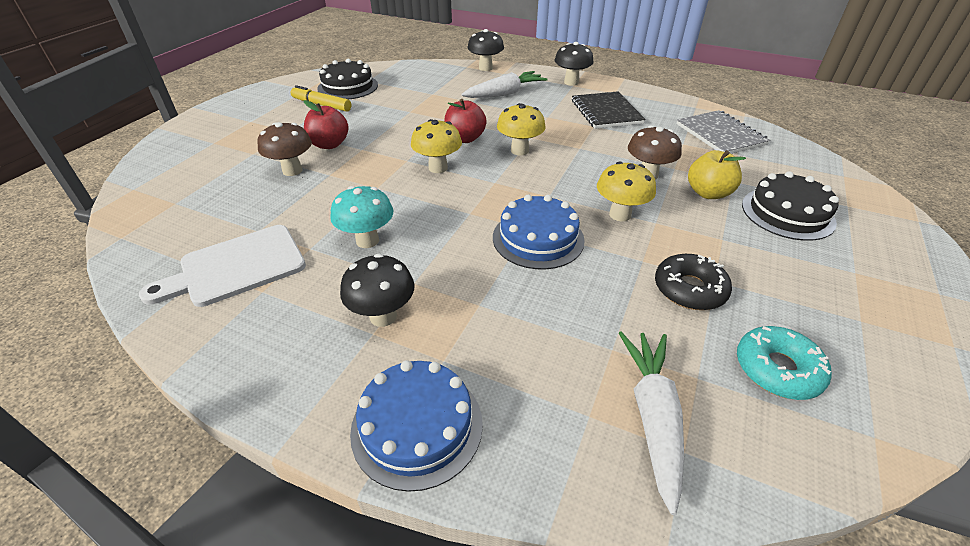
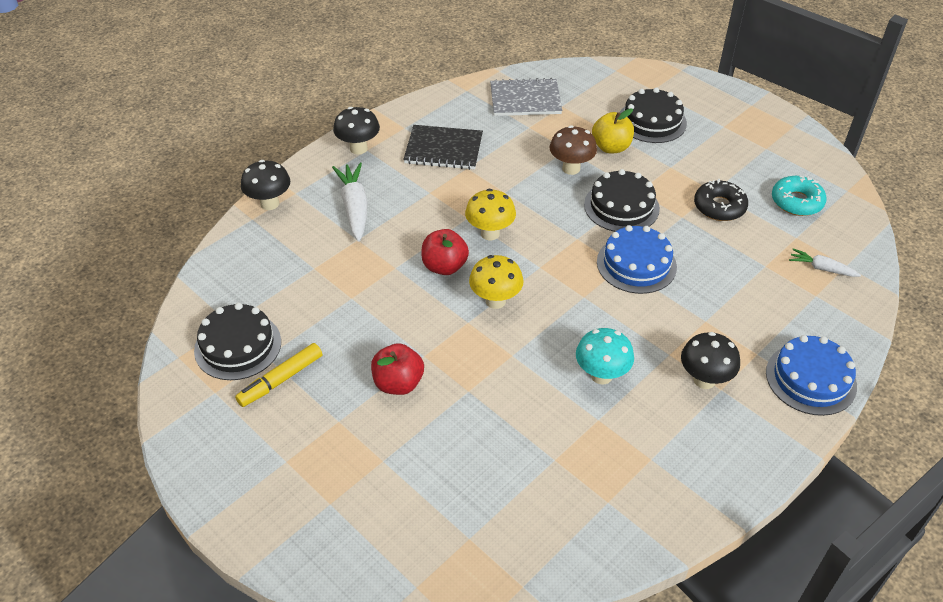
camera: 70 degrees left, 5 degrees up
(236, 267) = (610, 478): white cutting board -> none
(292, 170) = (444, 423): brown mushroom -> none
(620, 214) = (621, 206): yellow mushroom -> black cake
(652, 417) = (821, 268): white carrot -> white carrot, size x0.57

